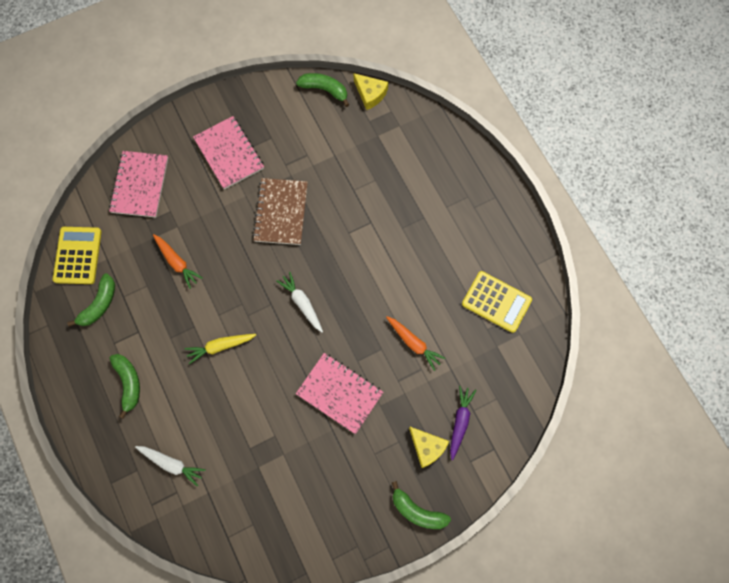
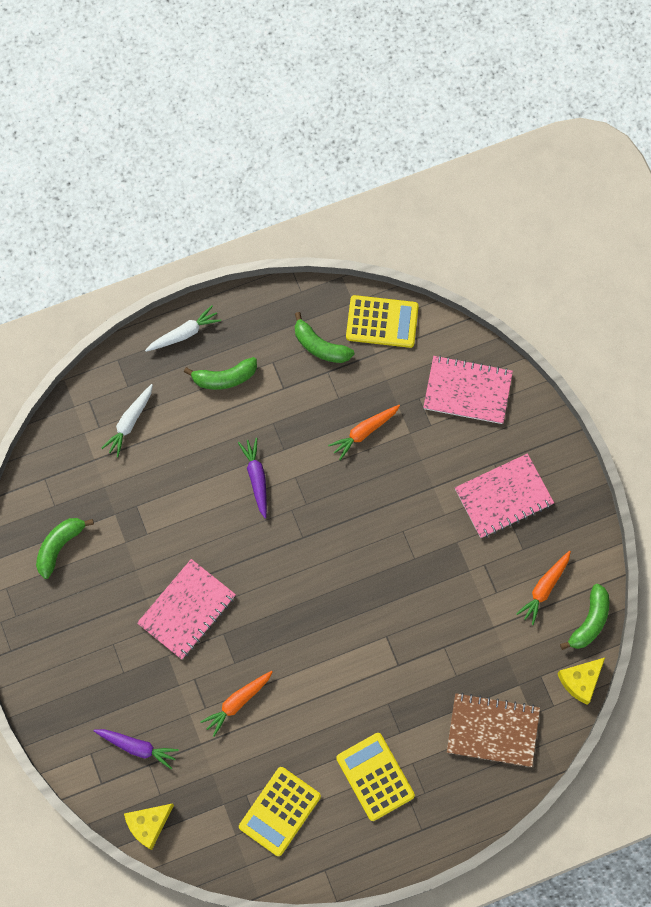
camera: 95 degrees right, 0 degrees up
(220, 346) = (256, 478): yellow carrot -> purple carrot
(281, 212) = (419, 556): brown notebook -> brown notebook (492, 730)
(301, 121) = (544, 588): none -> orange carrot
(302, 303) = (300, 574): white carrot -> white carrot (184, 333)
(417, 511) = (43, 686): green banana -> green banana (59, 546)
(427, 447) = (113, 705): yellow cheese -> yellow cheese (148, 824)
(460, 233) = (375, 776): none -> yellow calculator

